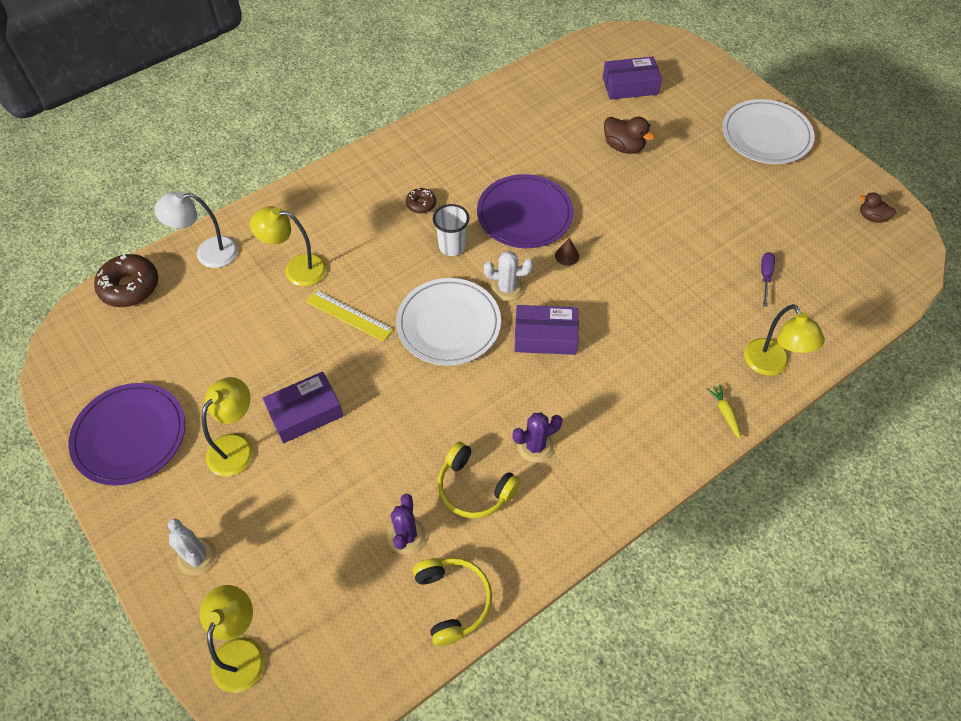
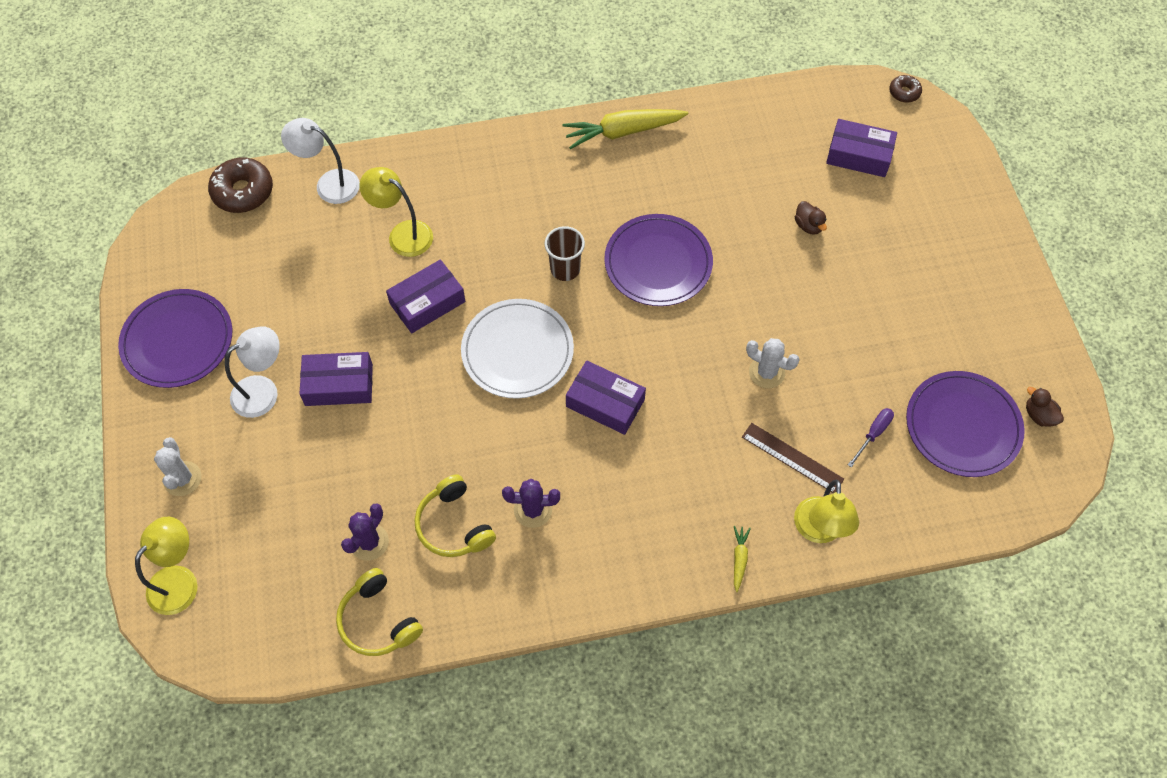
camera: 25 degrees right, 5 degrees up
(237, 446) = (263, 391): yellow lamp -> white lamp
(349, 315) = (427, 303): yellow ruler -> purple box
(421, 204) = (558, 211): brown donut -> brown donut (904, 92)
(440, 129) = (623, 132): none -> yellow carrot
(452, 246) = (565, 269): white cup -> brown cup
(452, 601) = (378, 620): yellow headphones -> yellow headphones turned 135 degrees clockwise
(507, 288) = (595, 336): white cactus -> white cactus (766, 372)
(567, 255) = (676, 326): brown cone -> none
(623, 147) = (808, 226): brown duck -> brown duck, size x0.66
(717, 319) = (792, 458): none -> brown ruler
(766, 135) = (979, 272): white plate -> none
(824, 245) = (962, 426): none -> purple plate

